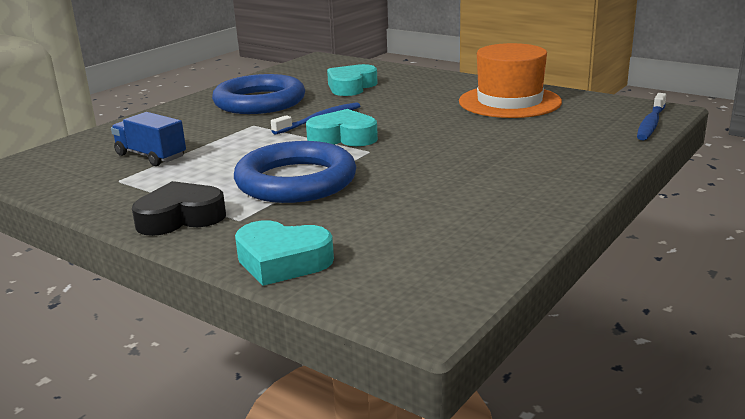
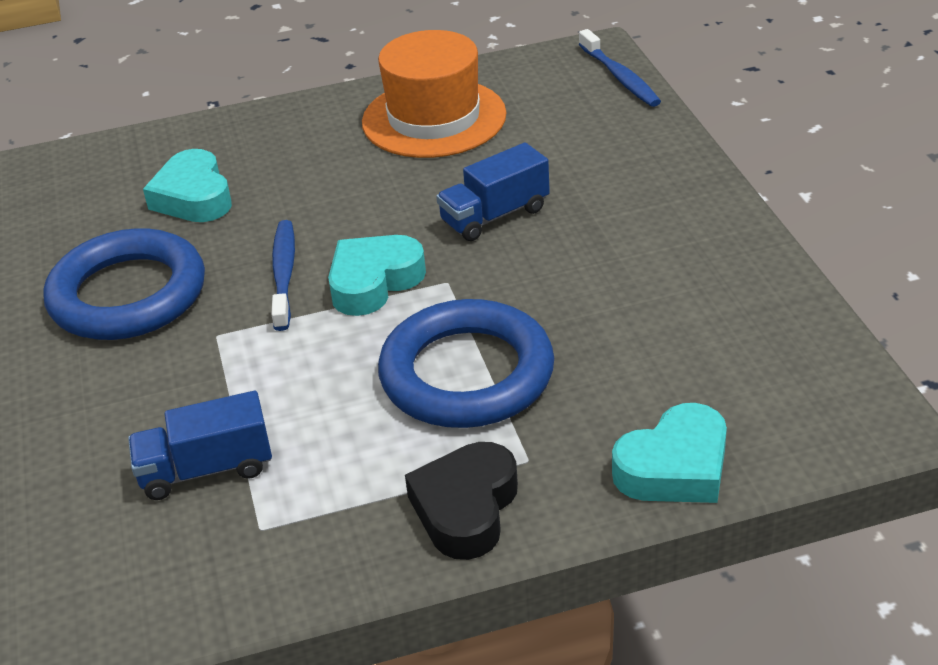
camera: 50 degrees left, 15 degrees up
(449, 141) = (495, 215): none -> blue truck

